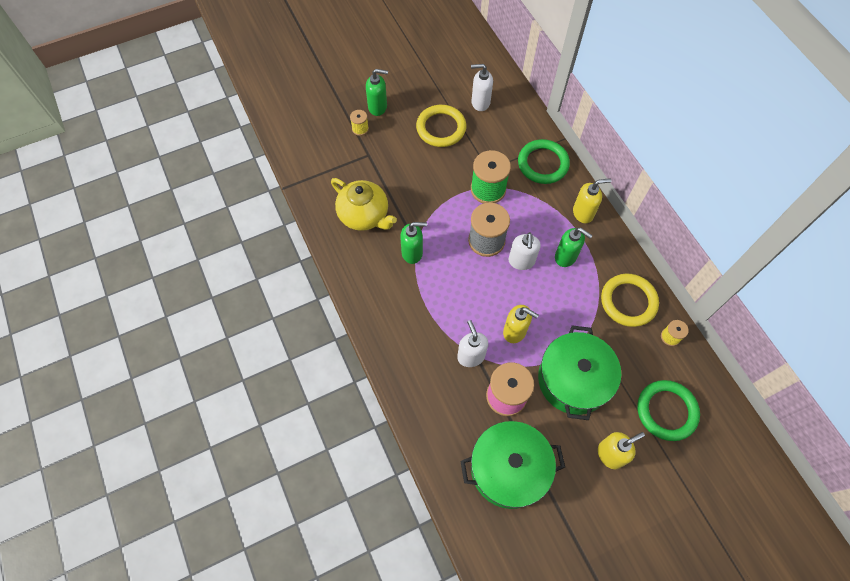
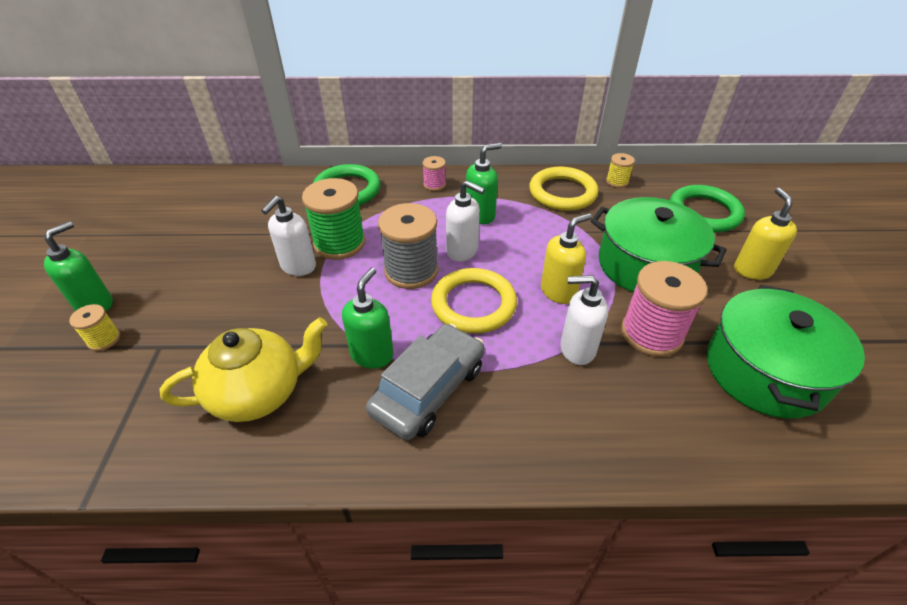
camera: 65 degrees left, 20 degrees down
(404, 291) = (429, 389): none -> grey car
(441, 128) = (207, 252): yellow ring -> yellow ring (473, 304)
(480, 102) = (213, 207): white soap dispenser -> white soap dispenser (298, 266)
(583, 213) = (434, 185): yellow soap dispenser -> pink spool

